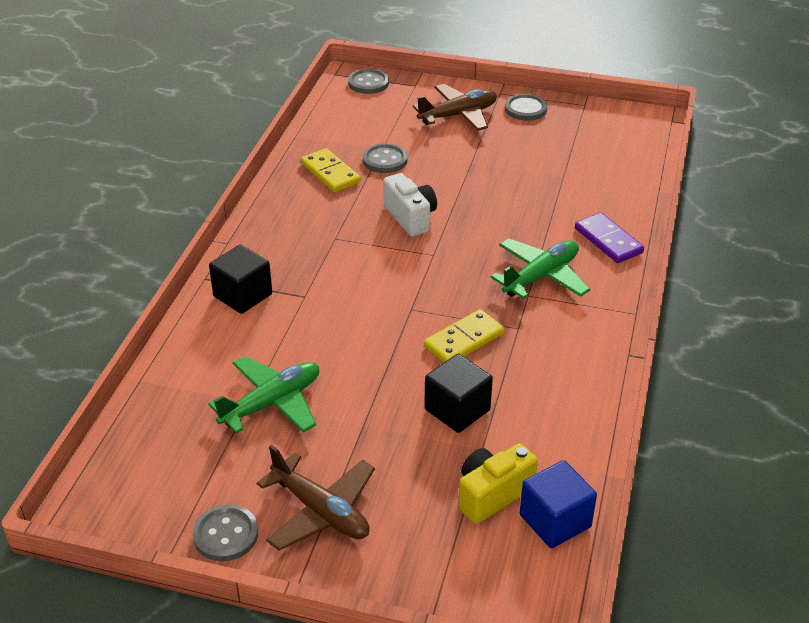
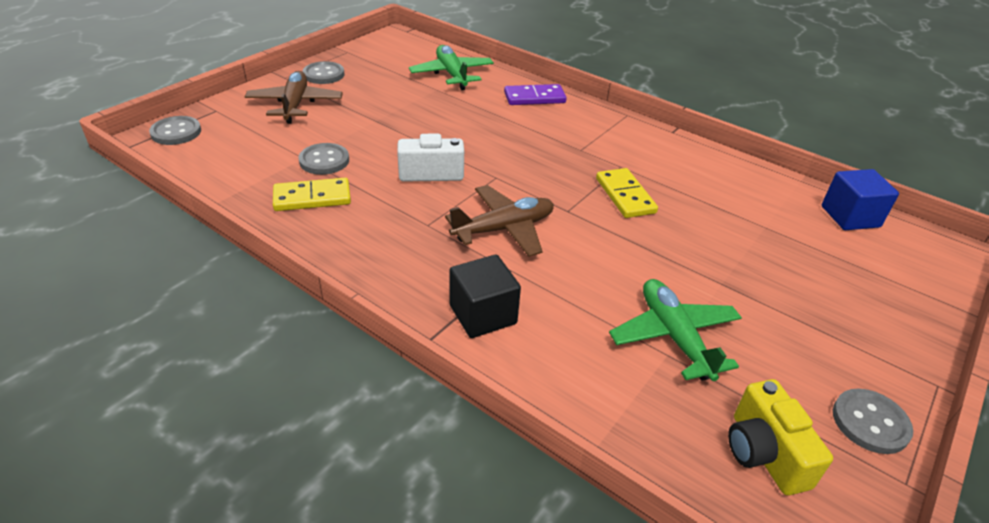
camera: 70 degrees left, 0 degrees up
(320, 511) = (837, 342): brown plane -> brown plane (504, 229)
(457, 410) = (714, 225): black cube -> none
(492, 494) = (819, 237): yellow camera -> yellow camera (763, 453)
(541, 276) = (561, 137): green plane -> green plane (452, 75)

